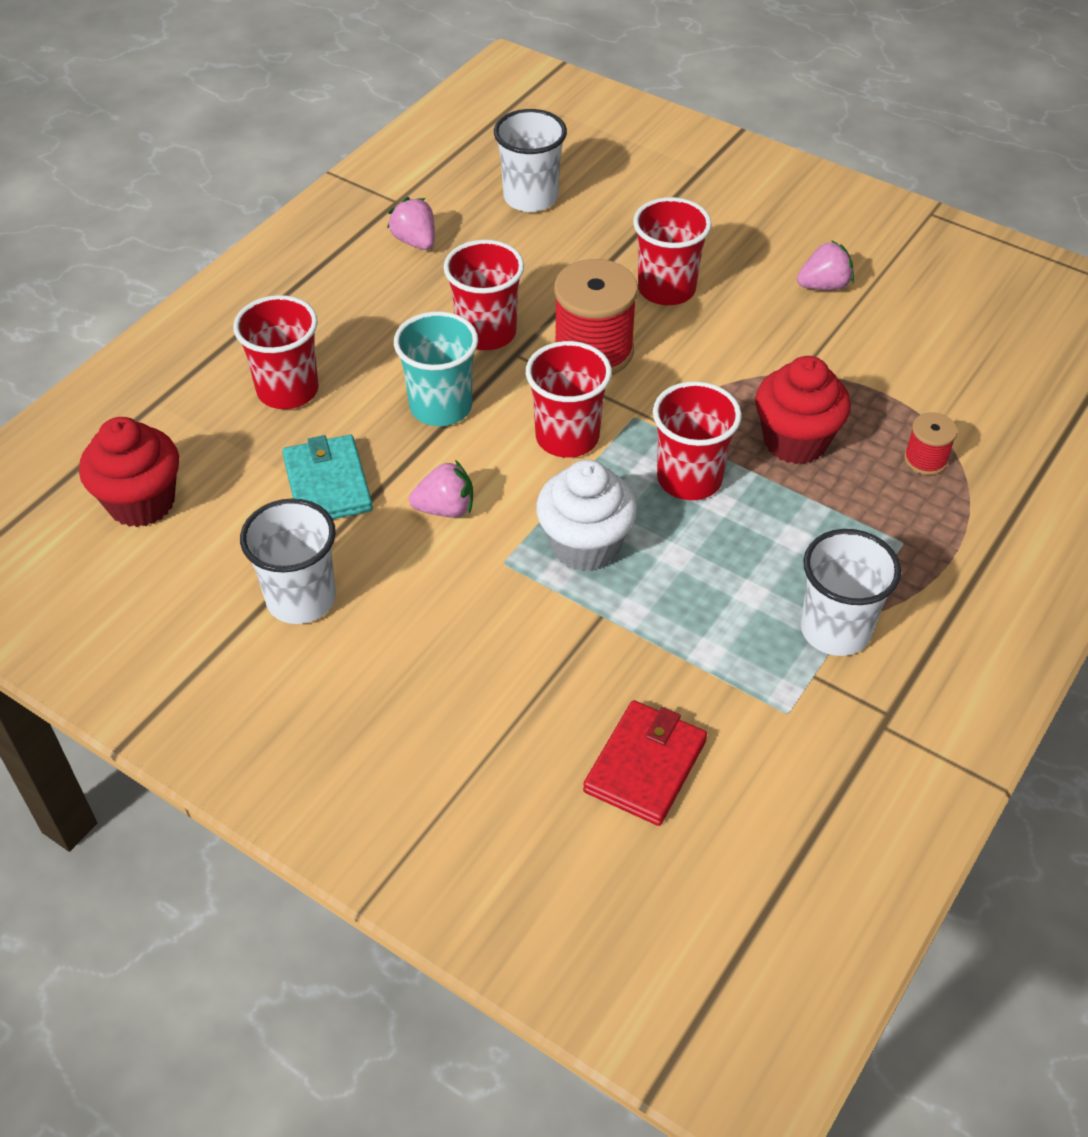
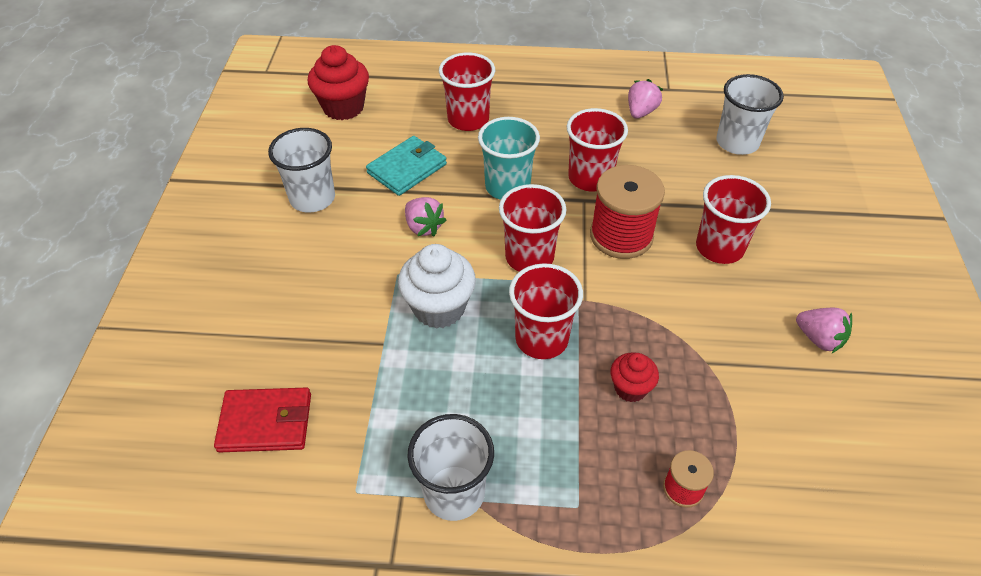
camera: 60 degrees right, 0 degrees up
(795, 441) = (630, 388): red cupcake -> red cupcake, size x0.58

